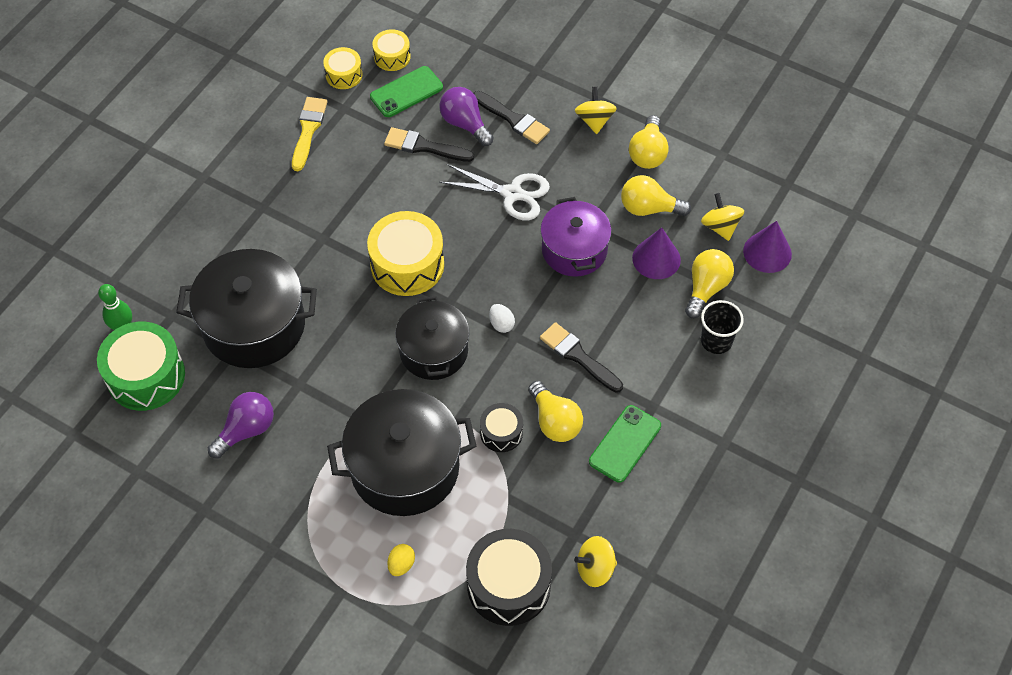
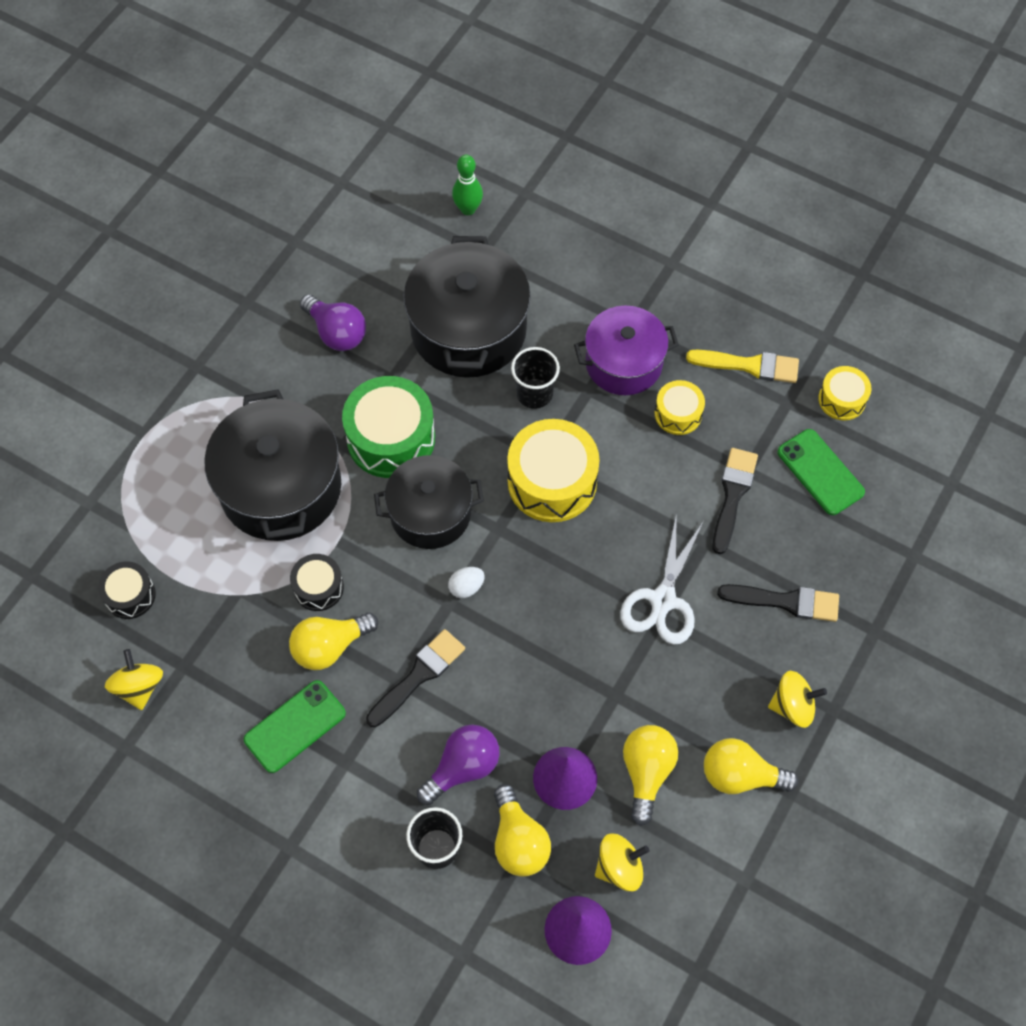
camera: 90 degrees right, 5 degrees up
(146, 376) = (406, 236): green drum -> green drum (391, 438)
(323, 276) = (534, 393): none -> black cup
(392, 57) = (878, 453): yellow drum -> yellow drum (678, 414)
(401, 564) = (166, 488): yellow egg -> none
(465, 124) = (773, 542): purple light bulb -> purple light bulb (463, 768)
(508, 585) = (130, 595): black drum -> black drum, size x0.54
(513, 119) = (785, 601): black brush -> black brush turned 120 degrees counterclockwise
(574, 250) = (577, 674): purple pot -> purple pot (623, 363)
(625, 444) = (295, 726): green phone -> green phone turned 75 degrees counterclockwise
(706, 288) = (518, 841): yellow light bulb -> yellow light bulb turned 45 degrees clockwise

